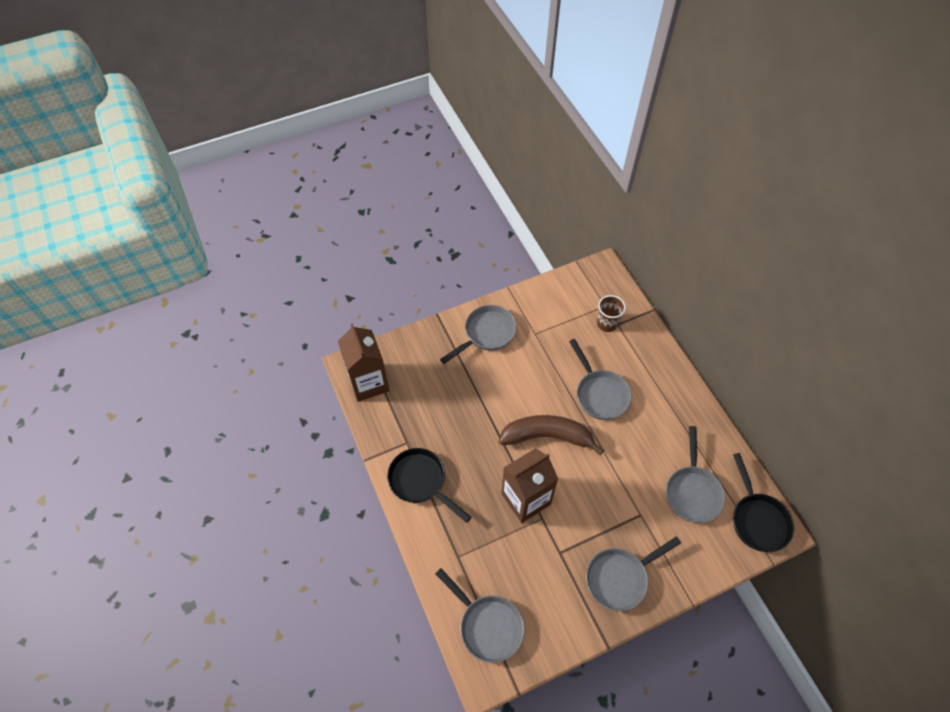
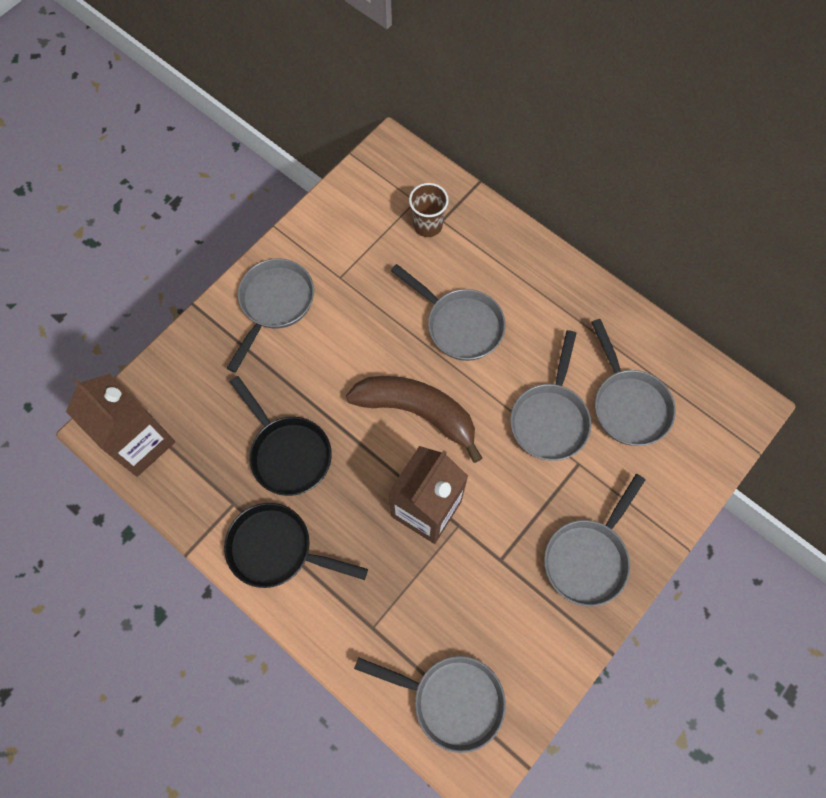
camera: 25 degrees left, 10 degrees up
(547, 436) = (417, 412): brown banana -> brown banana turned 45 degrees clockwise
(634, 477) = (550, 418): none -> grey pan
(757, 519) = (719, 405): black pan -> black pan (287, 453)

